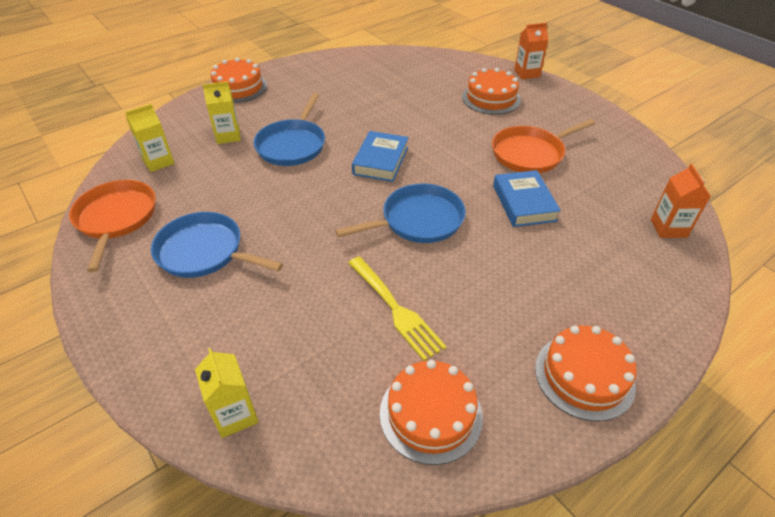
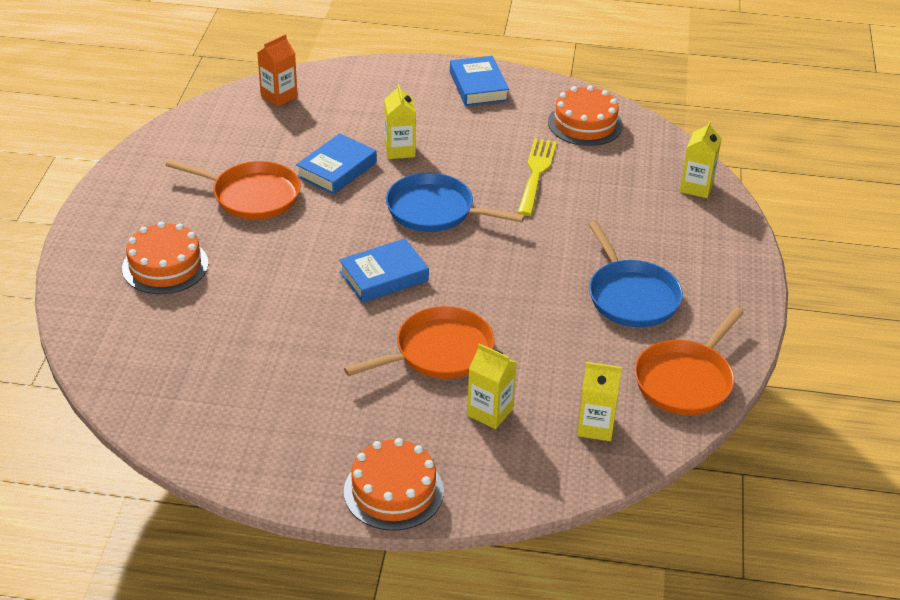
camera: 135 degrees left, 5 degrees down
(292, 145) = (439, 351): blue pan -> orange pan
(518, 249) = (400, 150): none -> yellow carton
(527, 73) = (66, 267): orange carton -> none
(584, 376) = (478, 86): orange cake -> blue book

